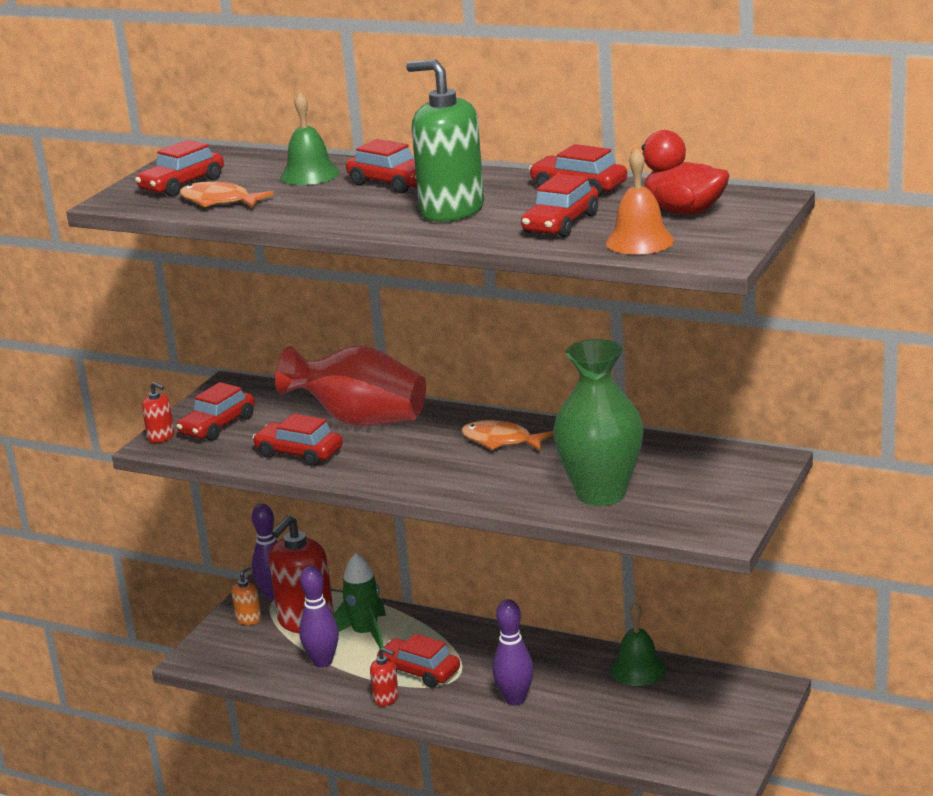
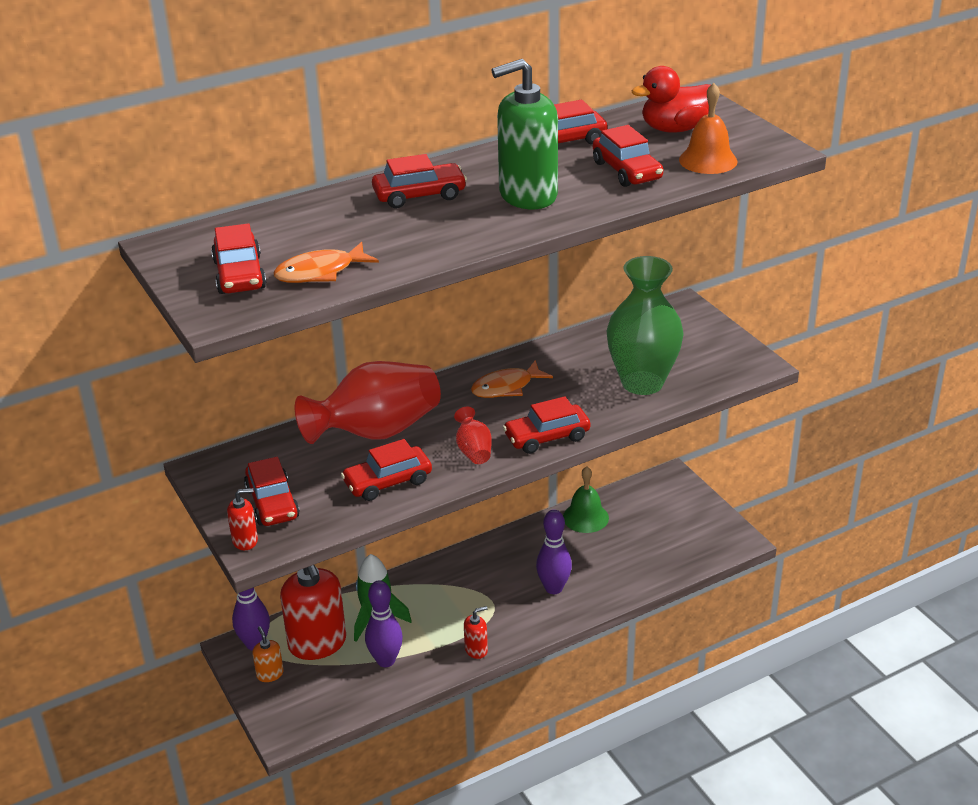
camera: 55 degrees left, 10 degrees up
(309, 174) = (331, 218): green bell -> none
(387, 467) = (473, 451): none -> red vase
(419, 671) = (462, 617): red car -> red car (547, 437)

